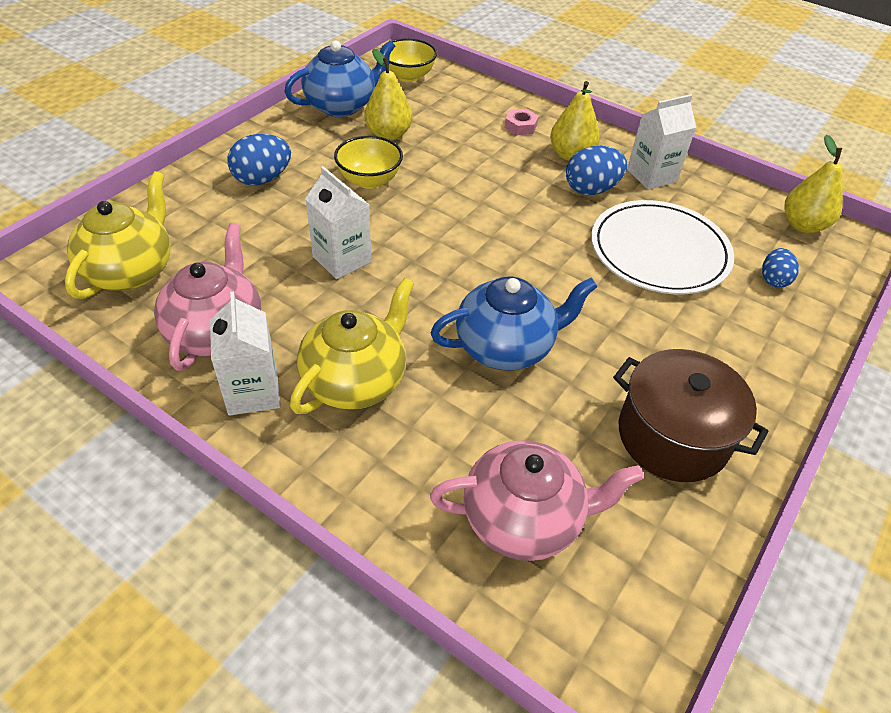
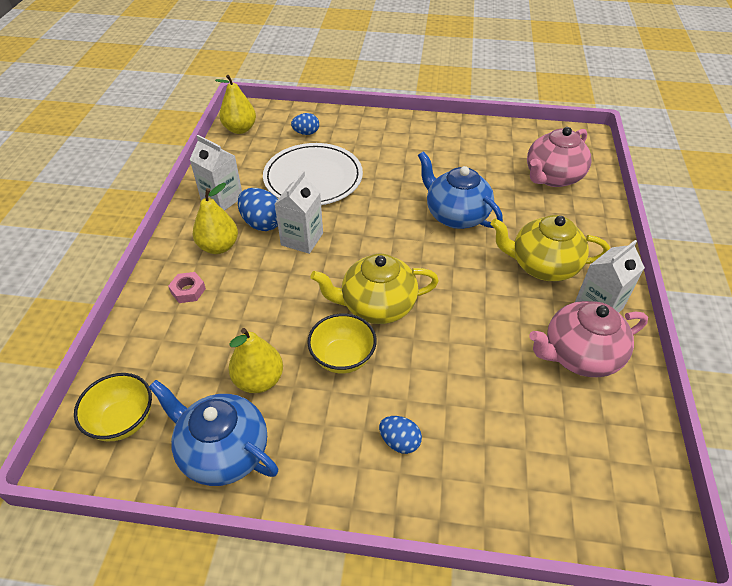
camera: 115 degrees left, 0 degrees up
(131, 271) = (587, 457): yellow teapot -> yellow teapot (377, 306)
(262, 179) = (399, 442): blue egg -> blue egg, size x0.64
(342, 259) = (451, 325): white carton -> white carton (302, 239)
(523, 519) = (552, 177): pink teapot -> pink teapot turned 105 degrees counterclockwise
(672, 436) = (458, 146): brown pot -> none

